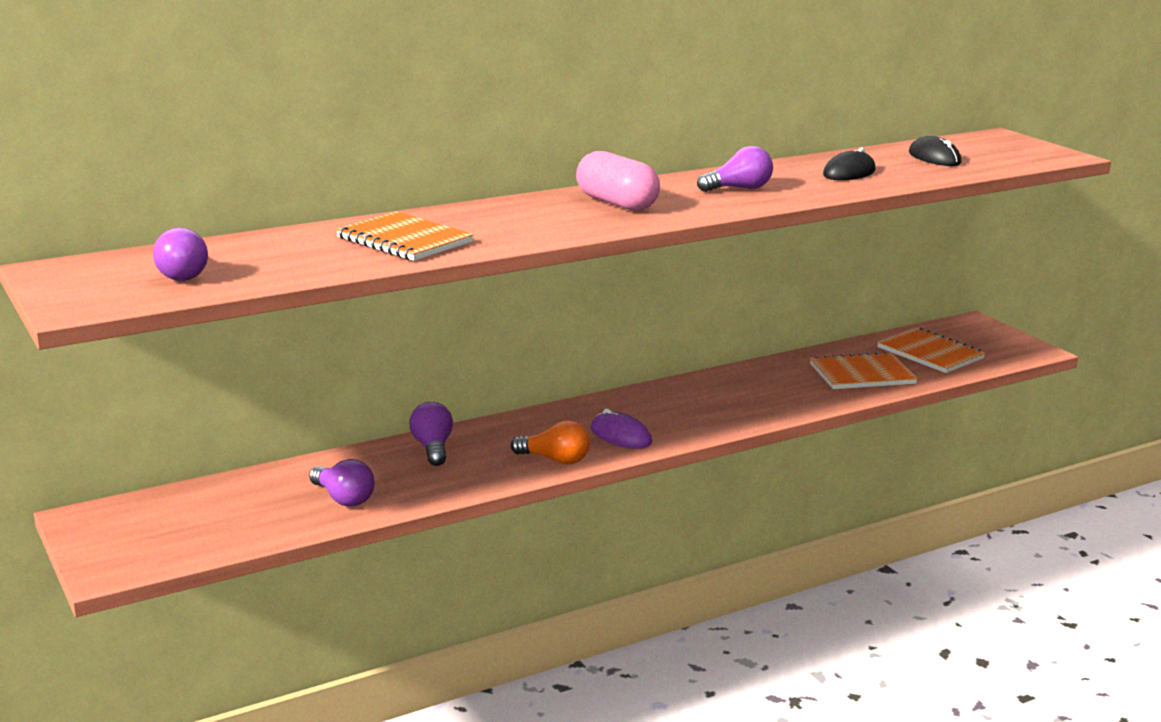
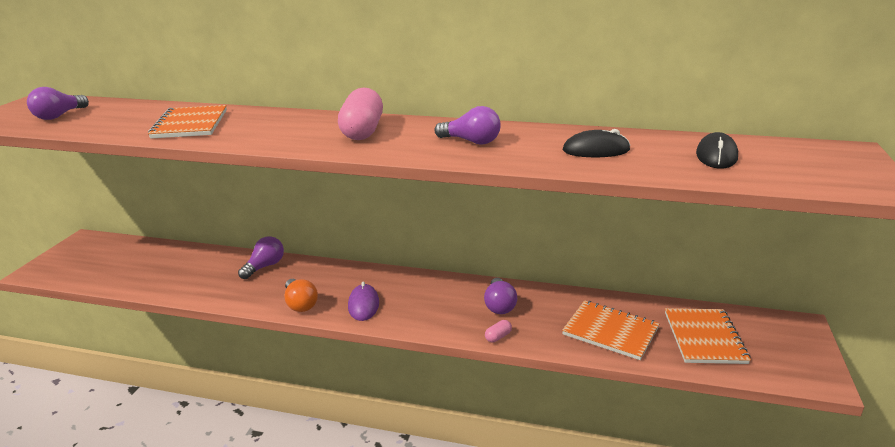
camera: 45 degrees right, 5 degrees up
(343, 498) = (173, 278): purple light bulb -> purple light bulb (499, 305)
(788, 411) = (498, 337): none -> pink capsule

